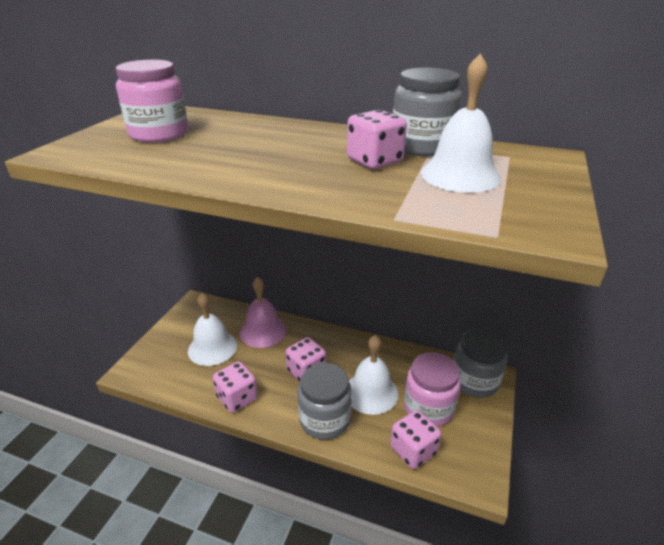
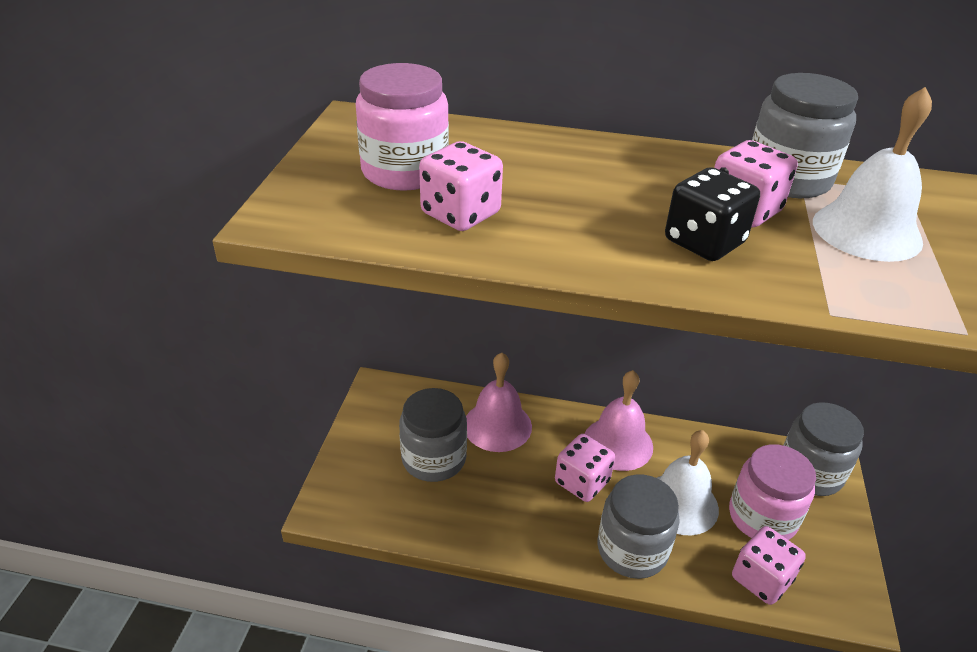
camera: 10 degrees left, 5 degrees up
(212, 348) = (434, 458): white bell -> grey jar
(237, 398) = (500, 531): pink dice -> pink dice (460, 214)
(331, 176) = (704, 242): none -> black dice
(341, 349) = (618, 443): none -> pink bell

